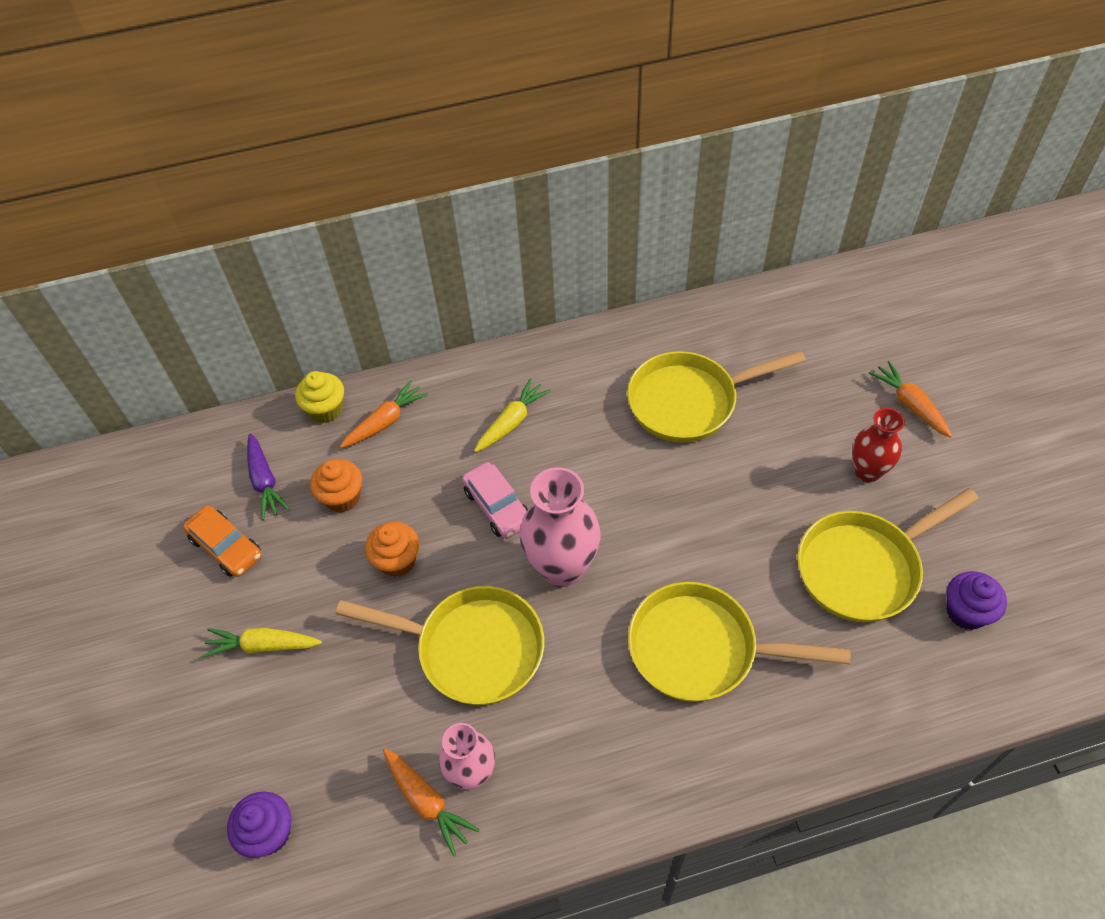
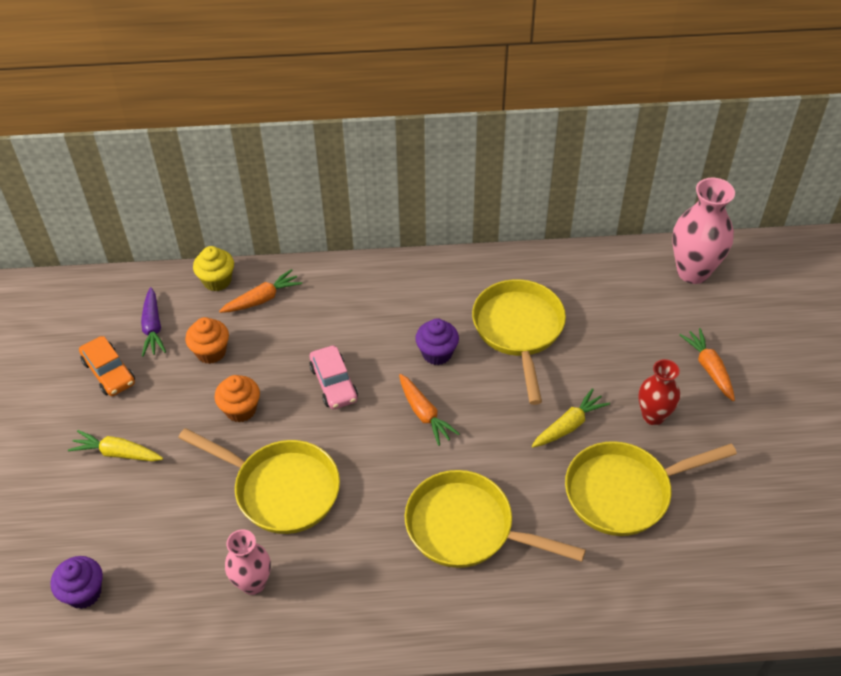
camera: 10 degrees right, 5 degrees down
(427, 802) = (211, 597): orange carrot -> orange carrot (424, 414)
(512, 422) = (365, 319): yellow carrot -> yellow carrot (569, 425)
(562, 568) = (372, 442): pink vase -> pink vase (693, 272)
(689, 401) = (519, 330): yellow pan -> yellow pan turned 90 degrees clockwise
(966, 612) = (700, 545): purple cupcake -> purple cupcake (437, 353)

